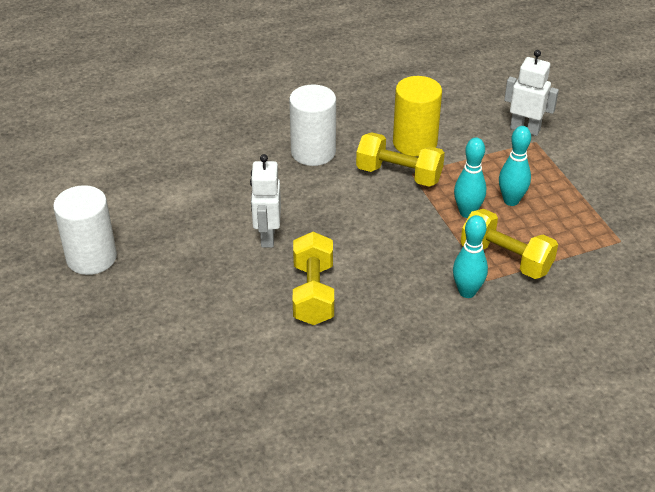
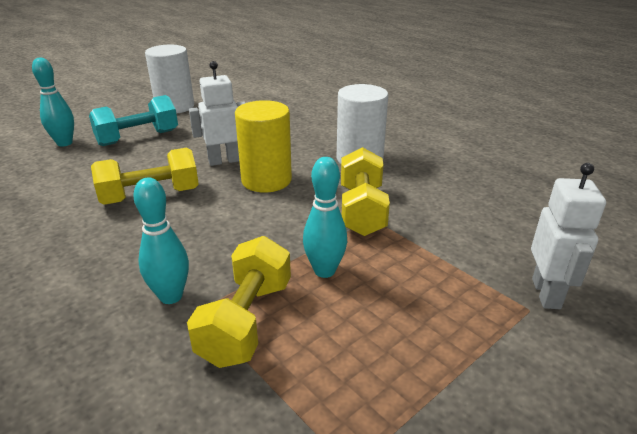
camera: 70 degrees right, 10 degrees down
(169, 295) = (138, 138): none -> turquoise dumbbell
(415, 143) = (427, 210): yellow cylinder -> yellow cylinder (266, 180)
(511, 201) = (373, 306): turquoise bowling pin -> turquoise bowling pin (64, 143)

